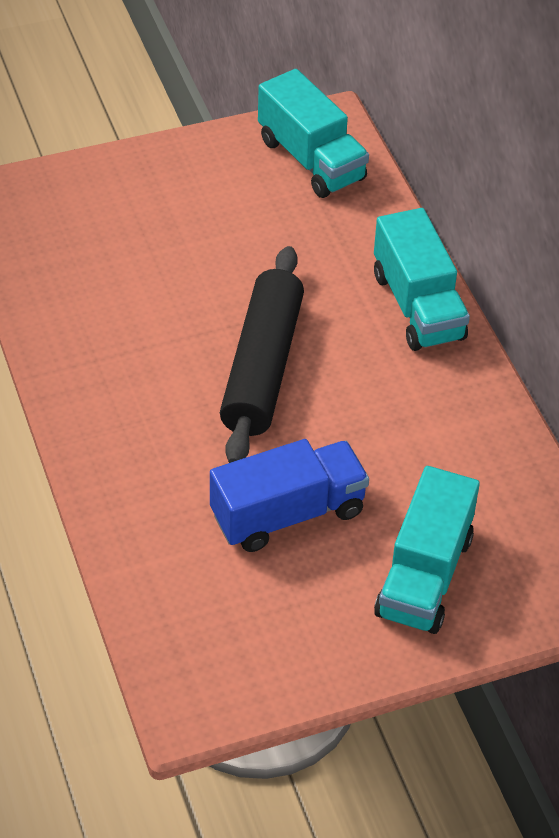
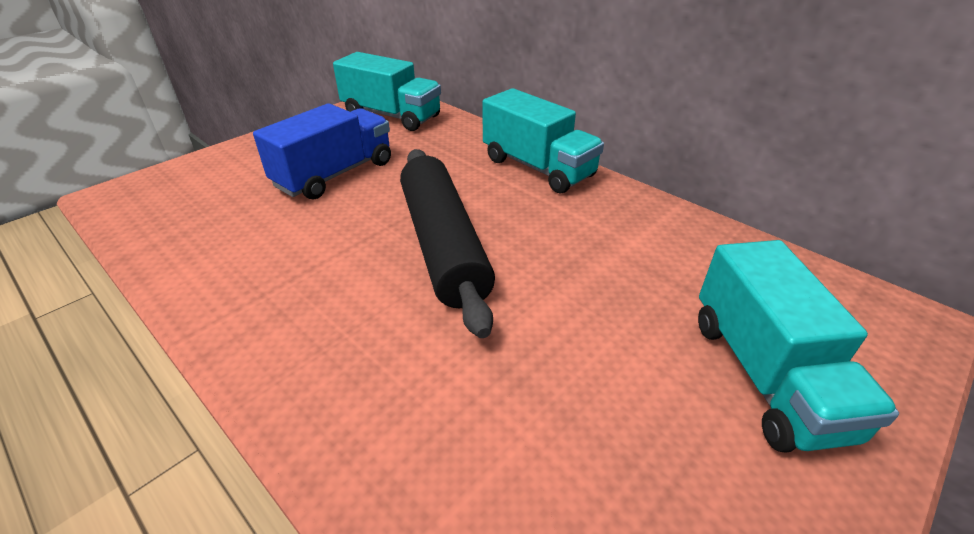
camera: 25 degrees left, 10 degrees down
(287, 514) = (571, 370): blue truck -> blue truck (335, 174)

